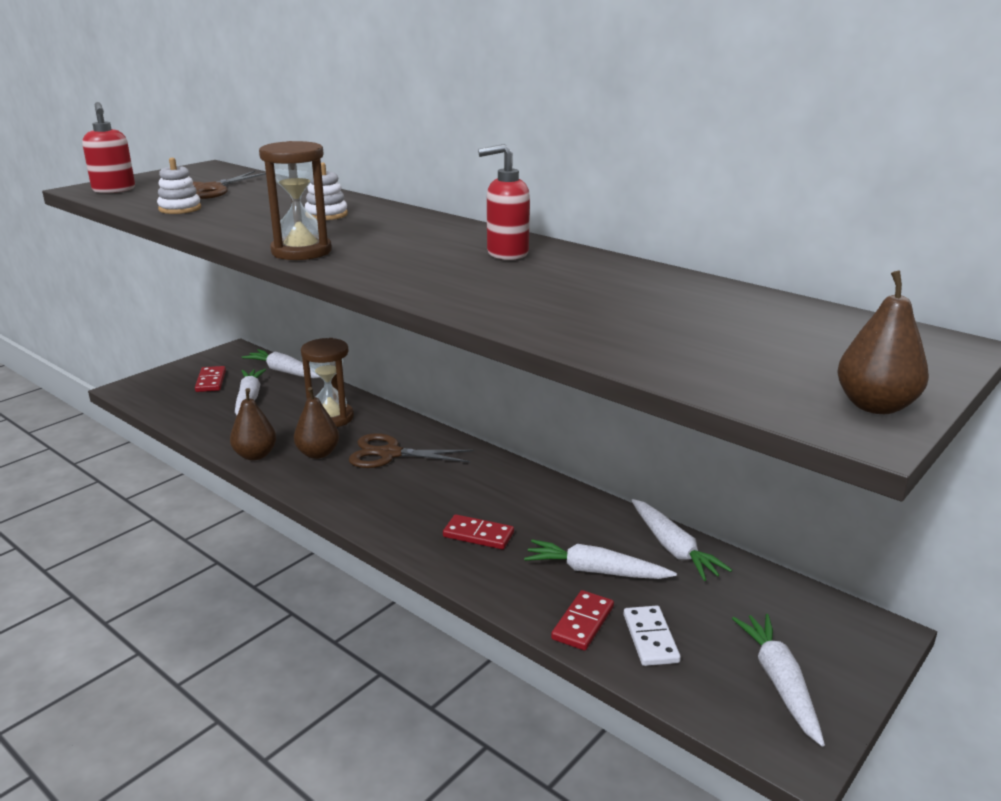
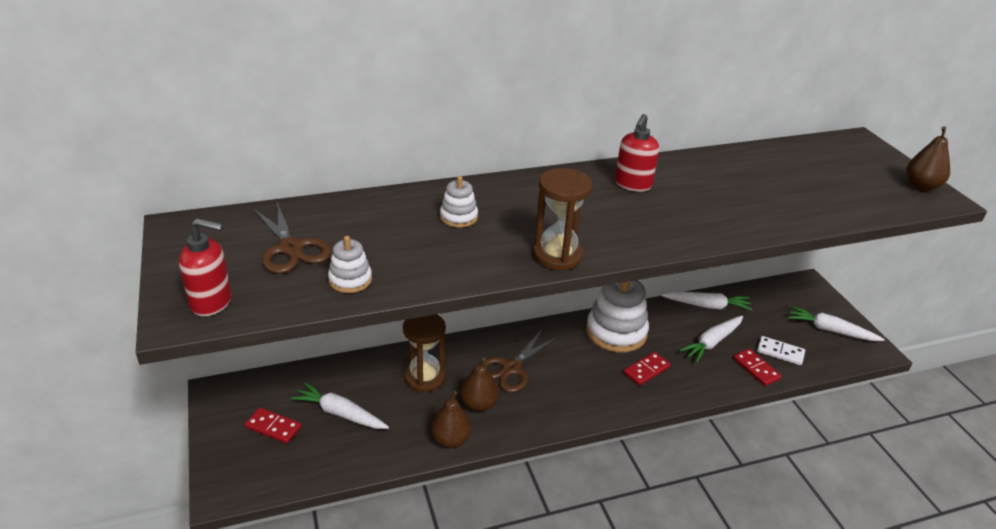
camera: 60 degrees left, 10 degrees up
(284, 371) = (305, 375): white carrot -> none
(527, 496) = (616, 332): none -> white stacking toy

